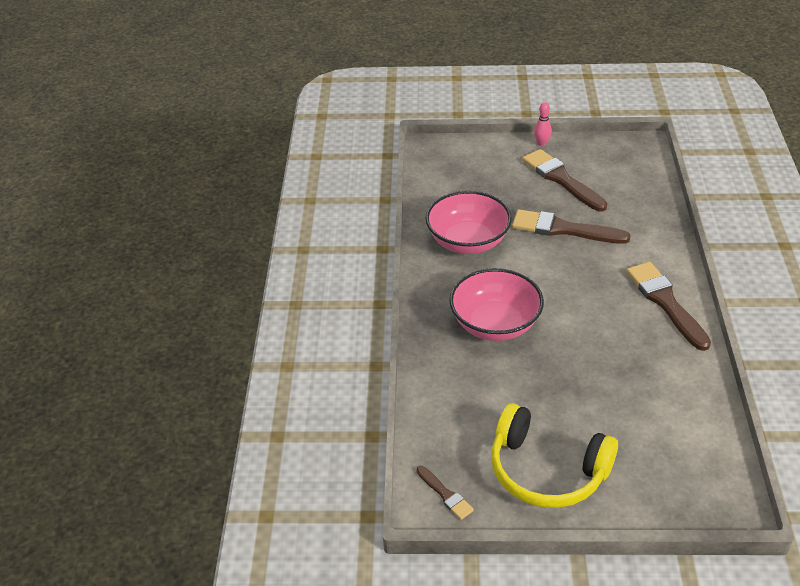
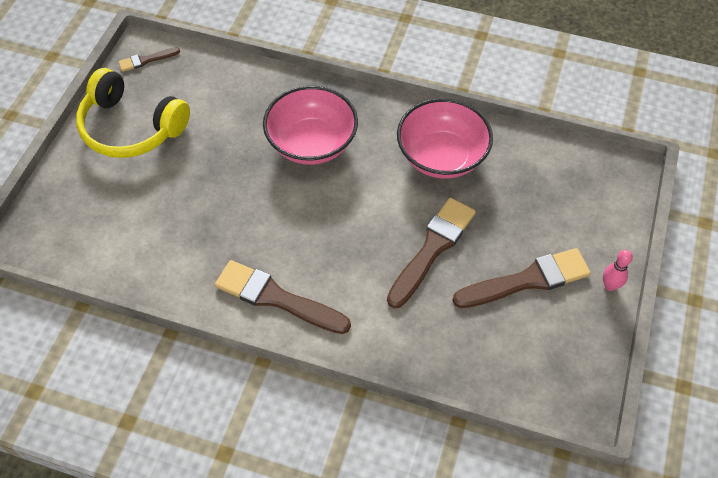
camera: 105 degrees right, 15 degrees up
(547, 470) = (131, 127): yellow headphones -> yellow headphones turned 105 degrees counterclockwise
(666, 303) = (277, 298): brown brush -> brown brush turned 150 degrees counterclockwise

